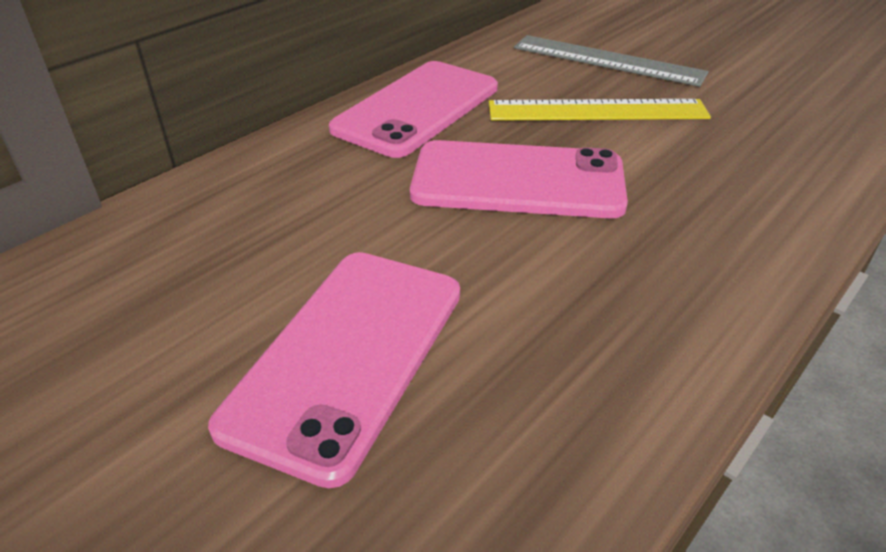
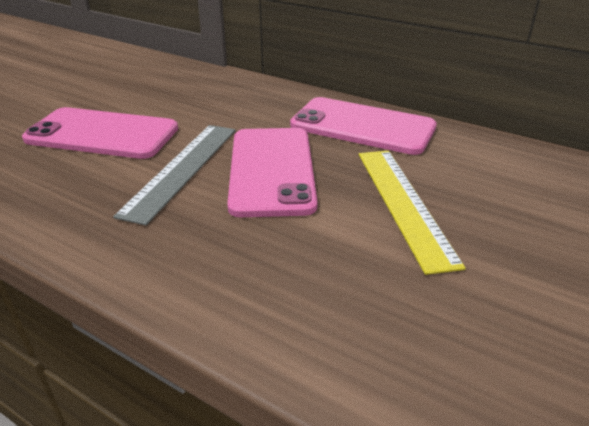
camera: 80 degrees right, 5 degrees down
(607, 60) = (525, 210): grey ruler -> grey ruler (182, 169)

